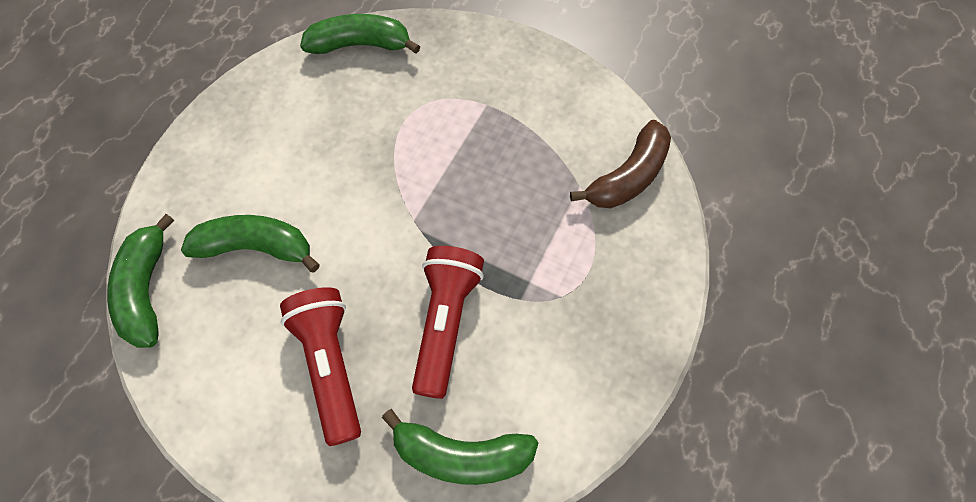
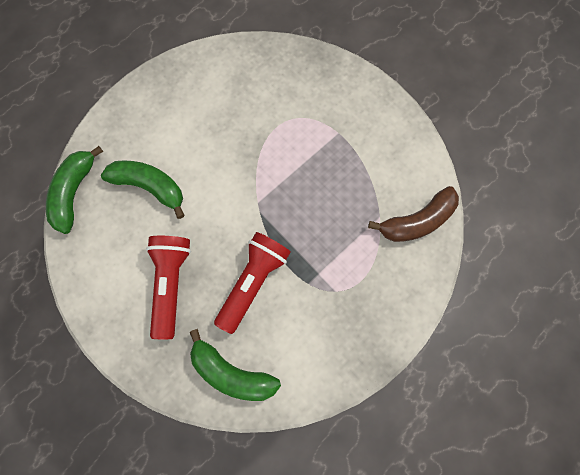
camera: 20 degrees right, 10 degrees up
(360, 45) = (266, 57): green banana -> none

